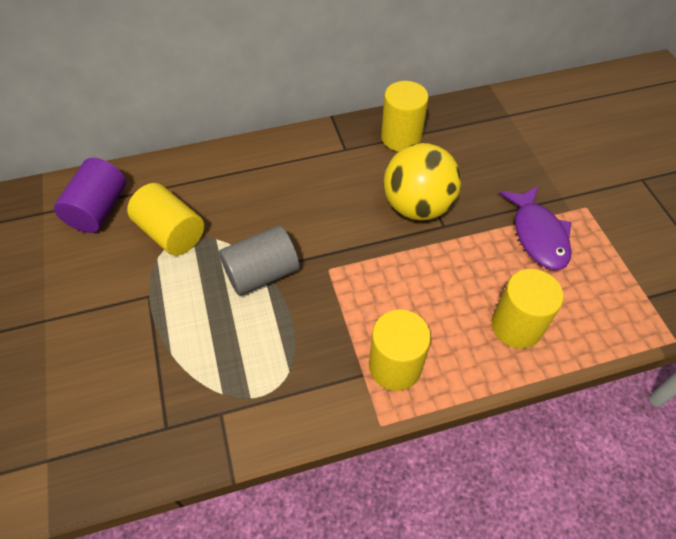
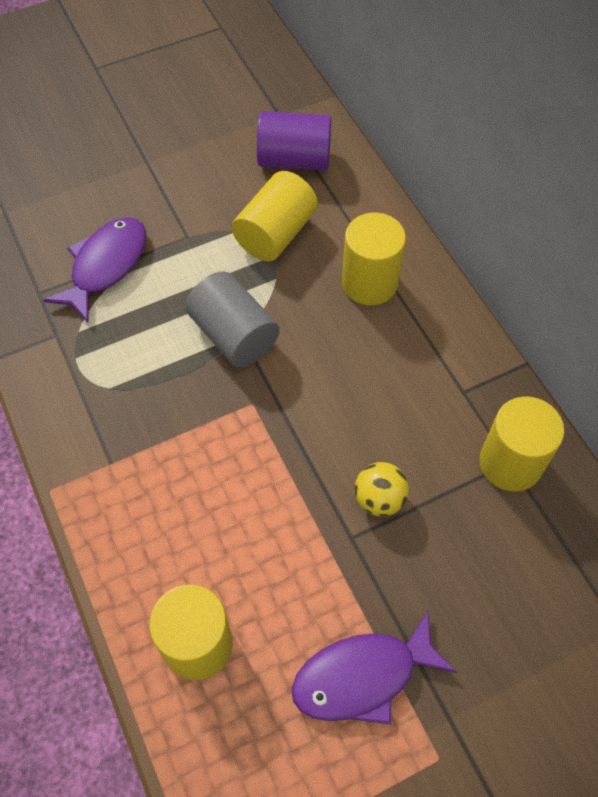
camera: 80 degrees right, 5 degrees up
(156, 365) = (105, 266): none -> purple fish
(395, 366) = (124, 497): yellow cylinder -> yellow cylinder (369, 283)
(417, 206) = (379, 499): yellow ball -> yellow ball, size x0.50

